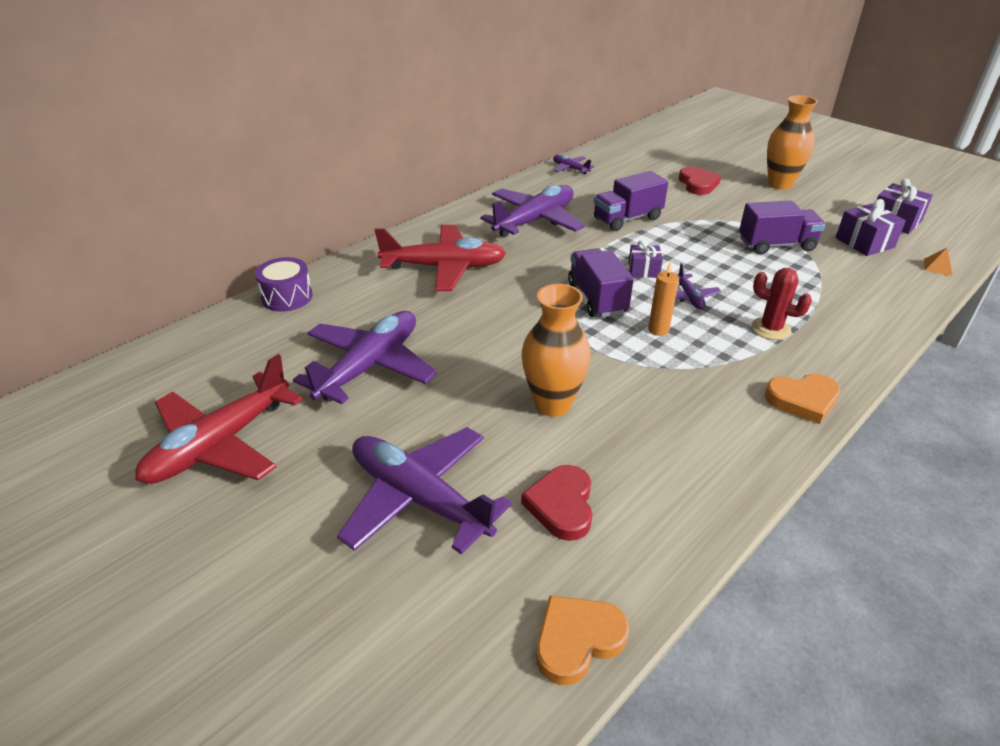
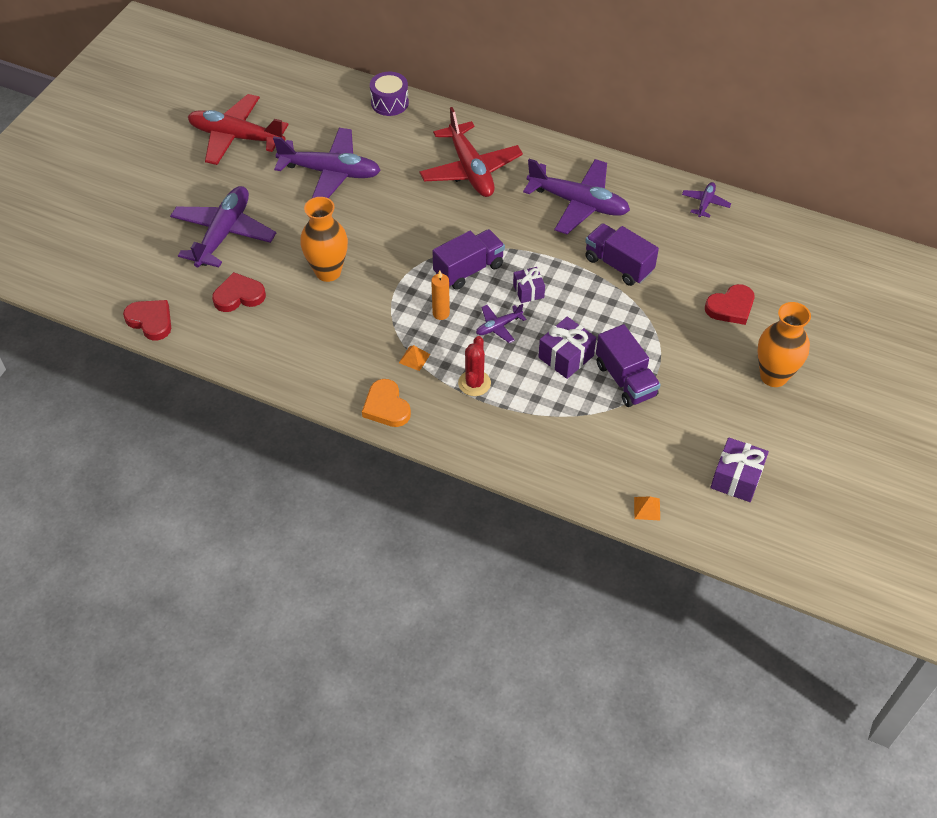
camera: 70 degrees right, 15 degrees up
(577, 640) = (151, 321): orange heart -> red heart
(725, 362) = (414, 358): none -> orange pyramid
(864, 242) = (669, 450): purple gift -> purple gift (566, 356)

